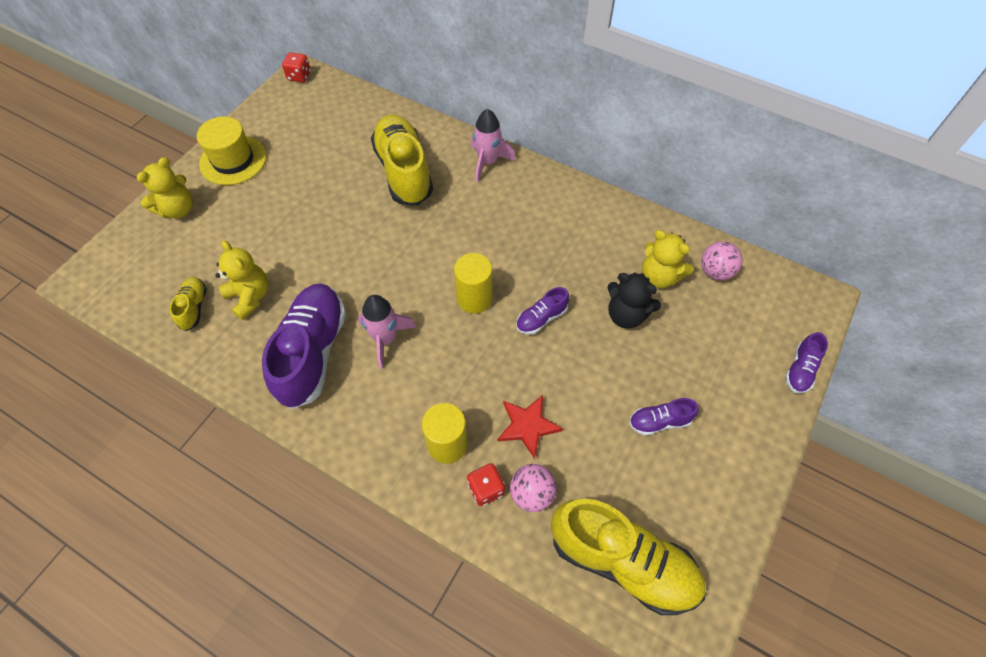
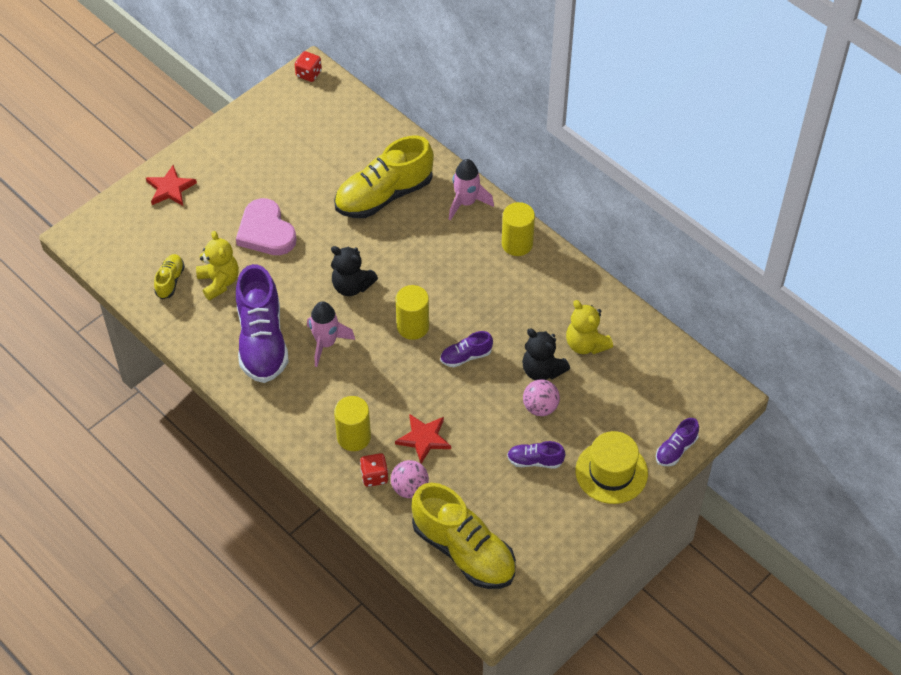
camera: 15 degrees right, 5 degrees down
(178, 209) = (170, 188): yellow teddy bear -> red star
(233, 160) = (228, 150): yellow hat -> yellow hat (611, 472)
(290, 232) = (266, 231): none -> pink heart
(312, 352) = (262, 340): purple shoe -> purple shoe turned 150 degrees clockwise
(396, 269) = (352, 286): none -> black teddy bear
(404, 171) = (384, 195): yellow shoe -> yellow shoe turned 120 degrees counterclockwise
(551, 191) = (517, 244): none -> yellow cylinder
(715, 271) = (640, 351): pink ball -> pink ball (540, 407)

